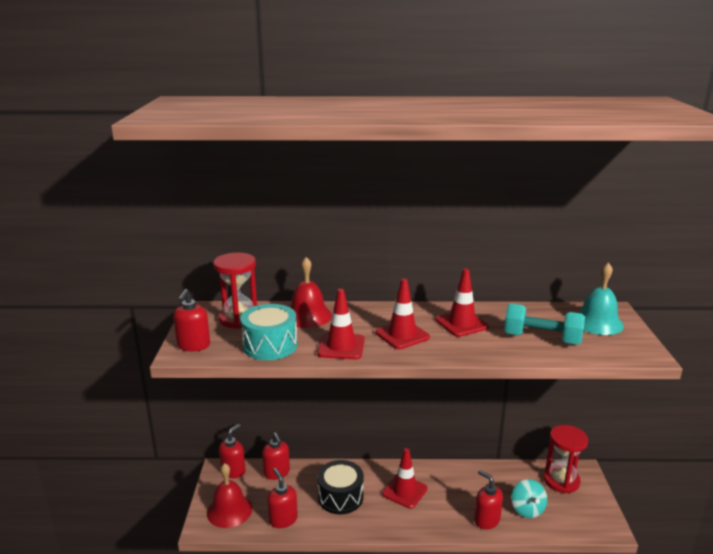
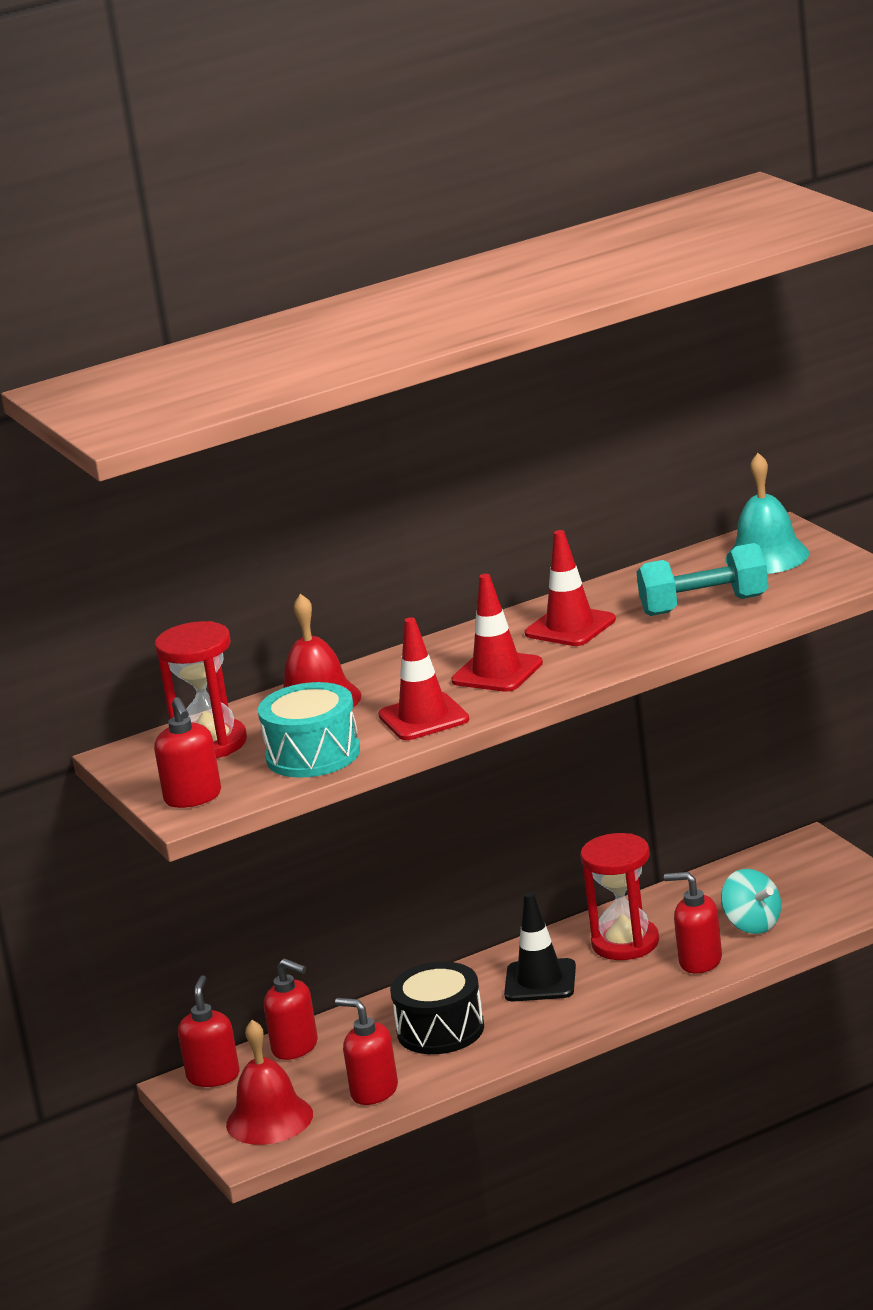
camera: 25 degrees left, 0 degrees up
(404, 491) = (540, 981): red traffic cone -> black traffic cone
(561, 480) = (780, 869): red hourglass -> red hourglass (625, 943)

